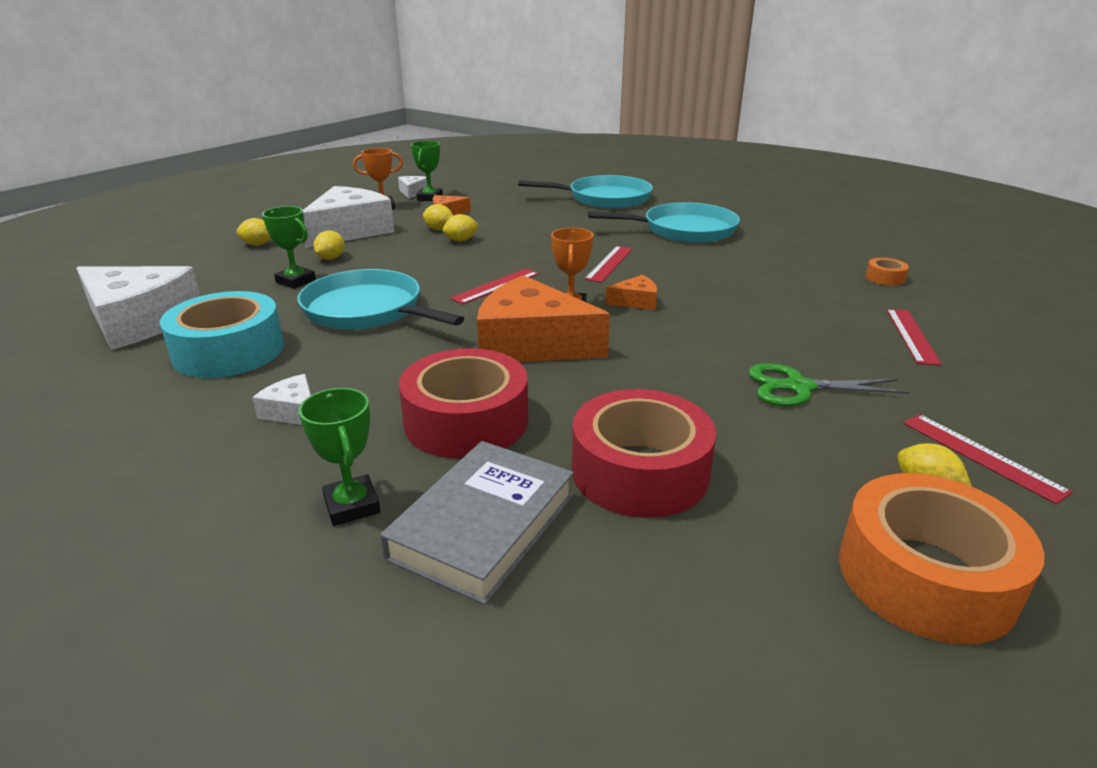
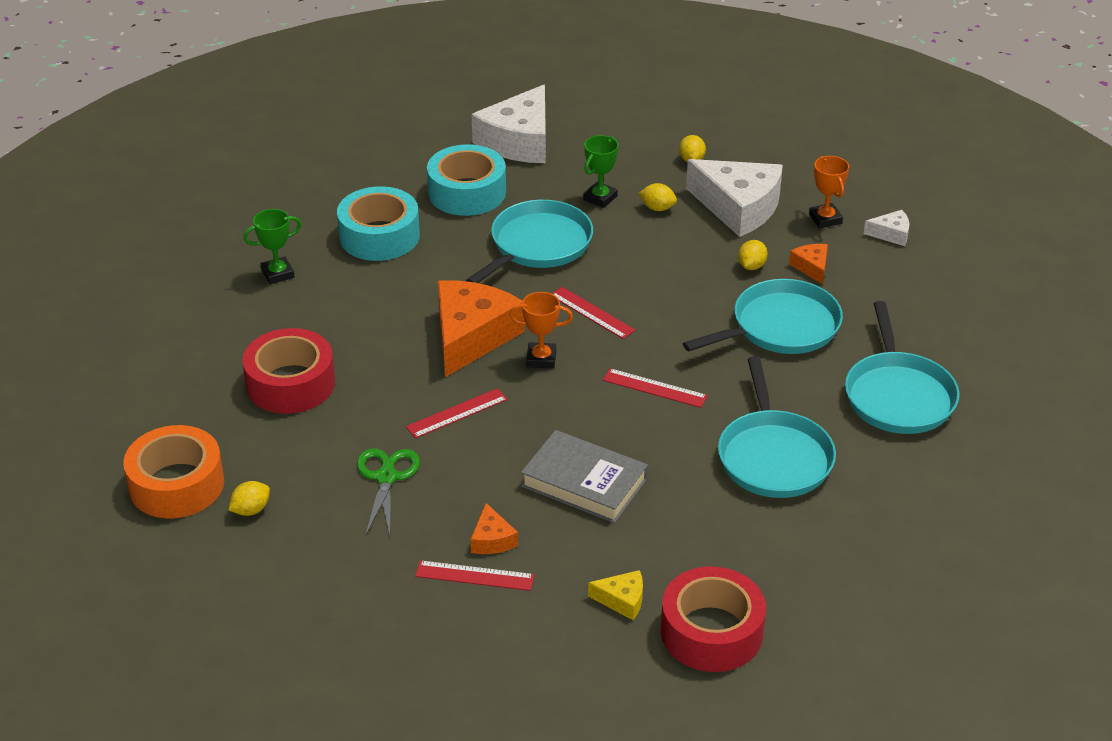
camera: 90 degrees right, 10 degrees up
(293, 412) = (379, 236): white cheese -> turquoise tape
(430, 198) = (869, 249): green trophy -> none
(461, 240) = (717, 284): yellow lemon -> none
(466, 421) = (358, 309): red tape -> red tape (711, 632)
(483, 526) = (251, 322): grey book -> grey book (584, 483)
(524, 223) = (780, 327): none -> turquoise pan
(636, 301) = (555, 400): orange cheese -> orange cheese (492, 539)
(885, 278) = (622, 600): orange tape -> yellow cheese
(981, 456) = (281, 551): red ruler -> red ruler (457, 413)

